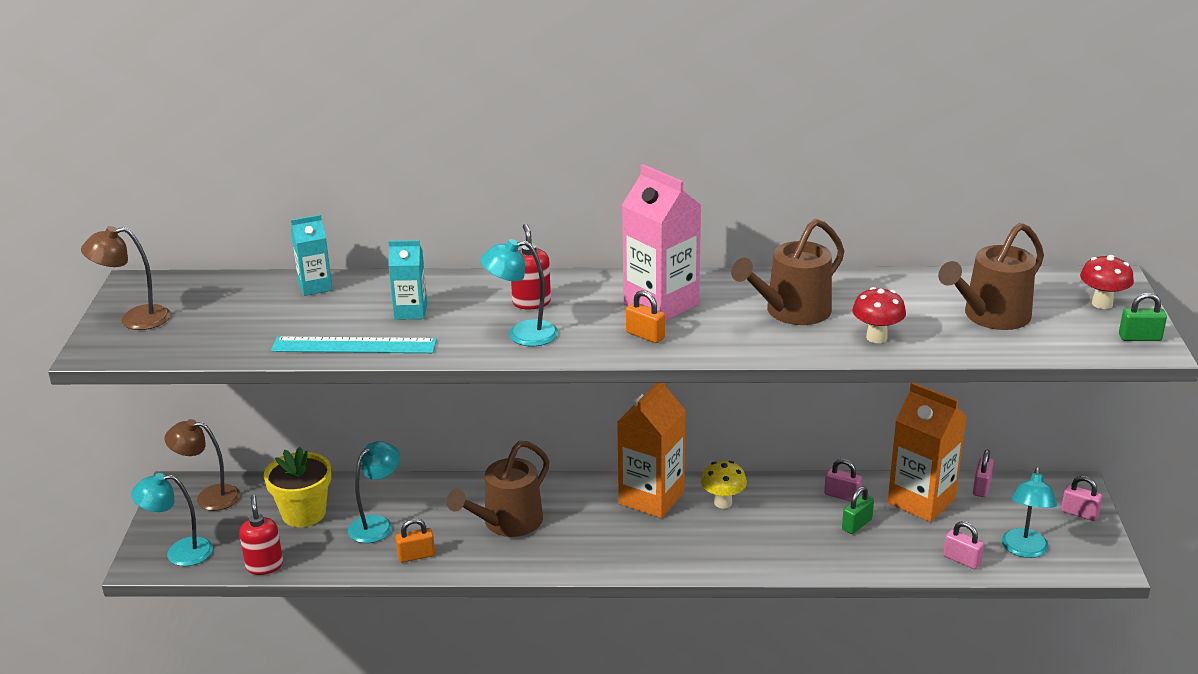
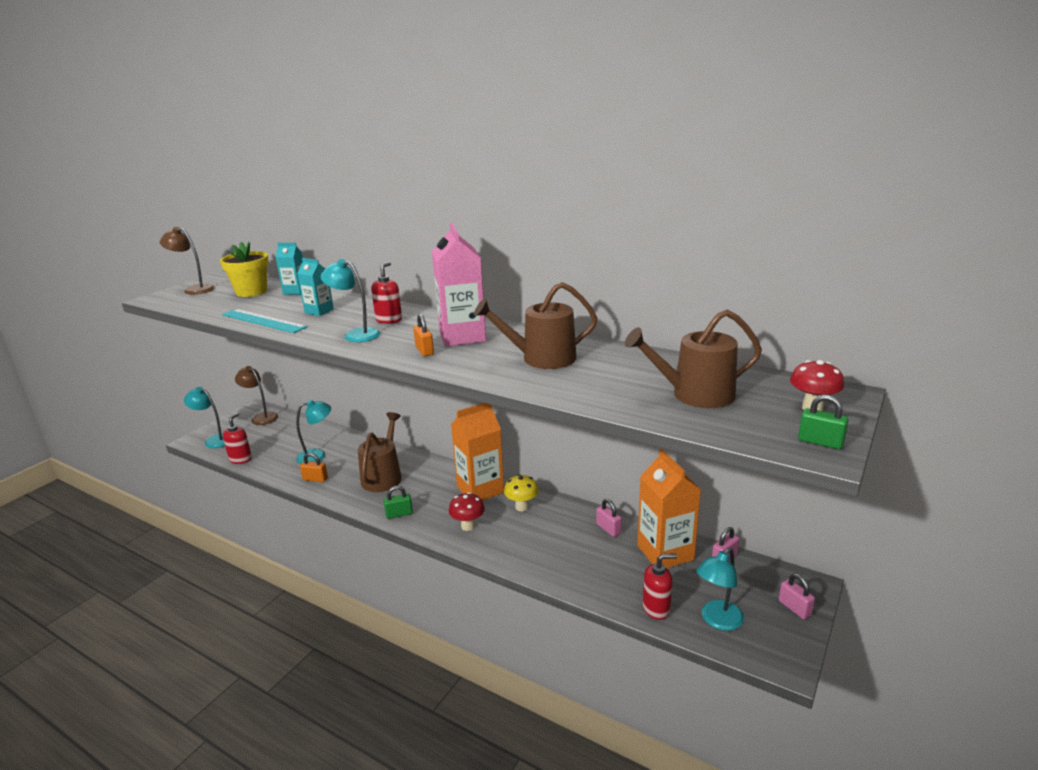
camera: 30 degrees right, 5 degrees down
(304, 513) = (291, 438): yellow flower pot -> yellow flower pot (251, 292)
(507, 522) = (383, 477): brown watering can -> brown watering can turned 120 degrees clockwise
(857, 524) = (599, 553): green padlock -> green padlock (399, 514)
(876, 337) = (580, 387): red mushroom -> red mushroom (468, 526)
(962, 560) = (656, 609): pink padlock -> red soap dispenser

